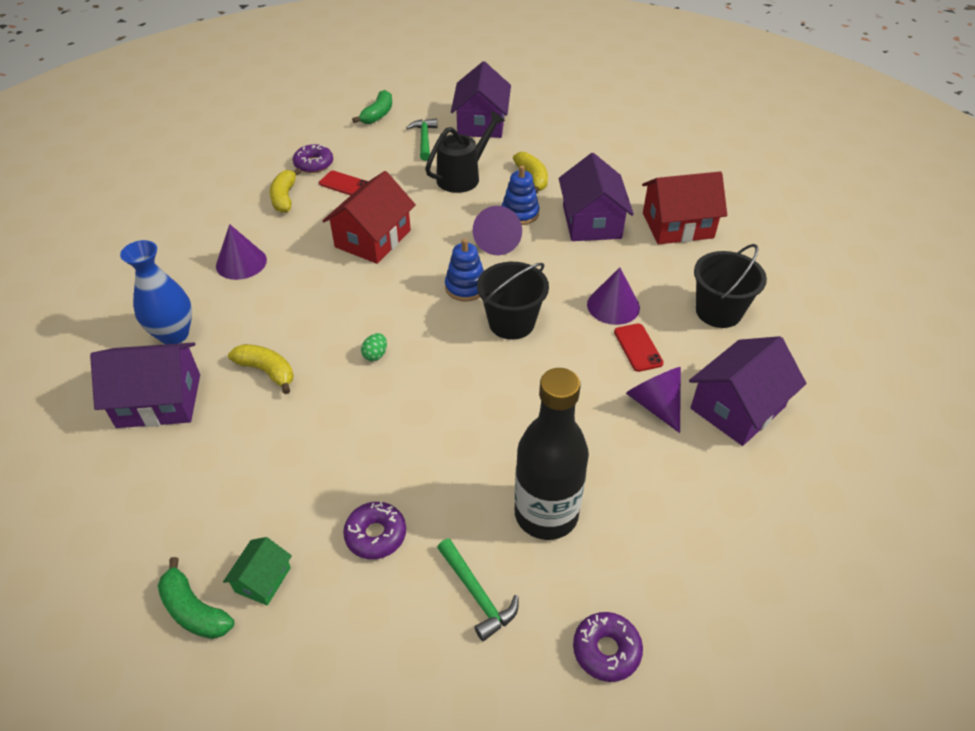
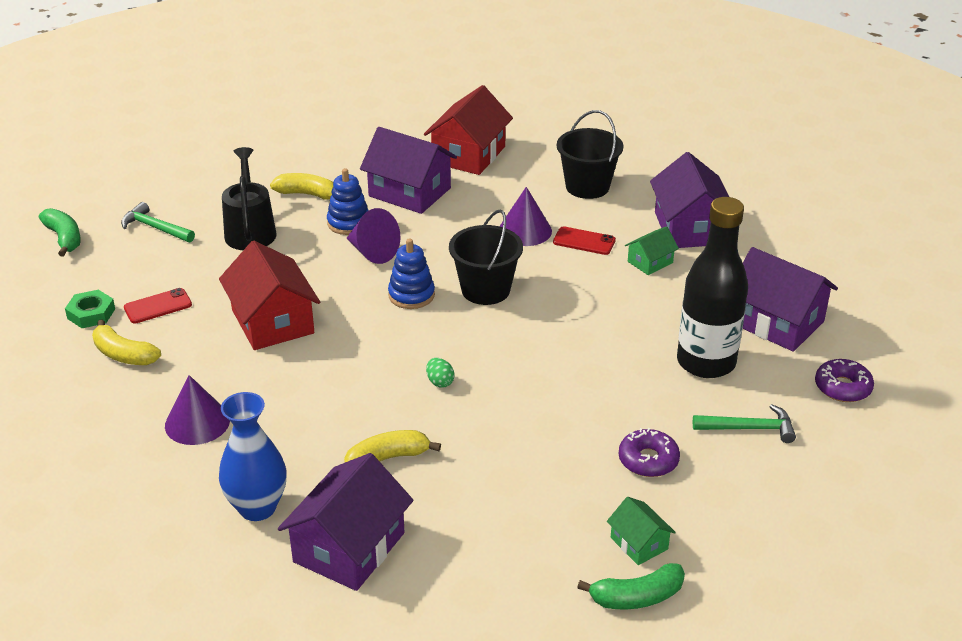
camera: 55 degrees left, 10 degrees down
(314, 164) = (91, 313): purple donut -> green nut
(481, 123) = (179, 184): purple house -> purple house (776, 322)
(655, 404) = (650, 262): purple cone -> green house

